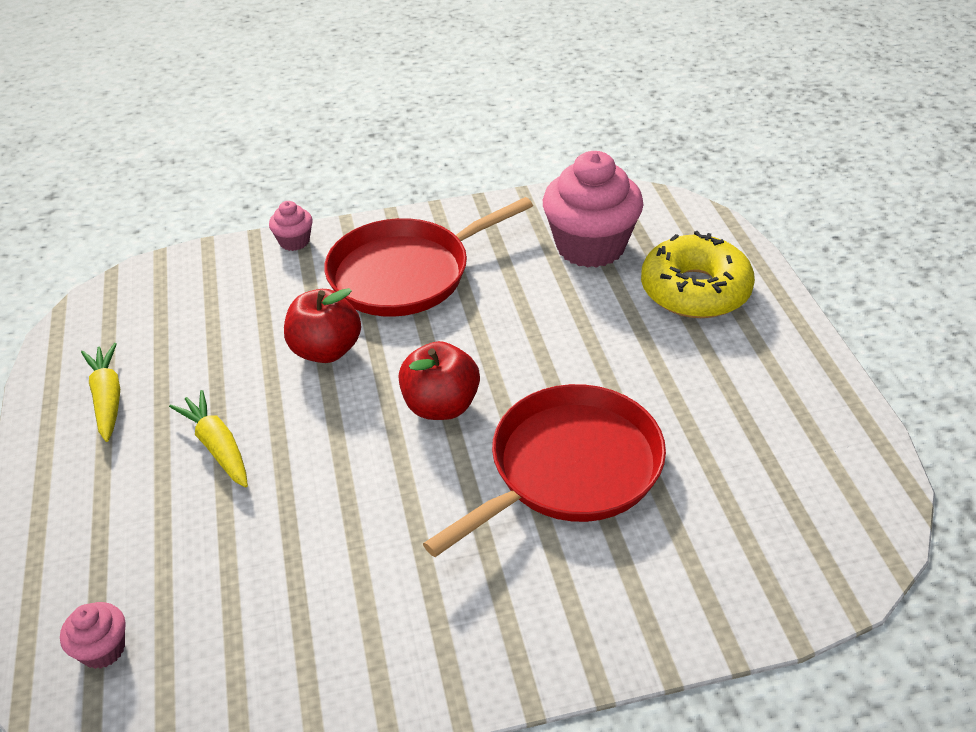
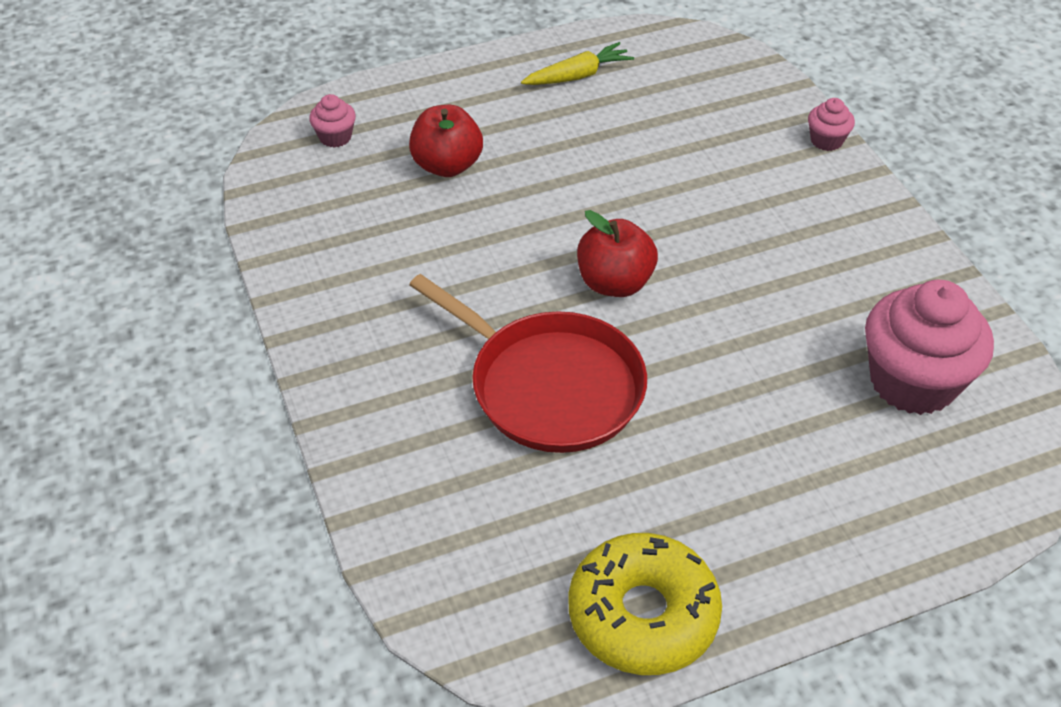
camera: 80 degrees right, 5 degrees up
(217, 446) = (536, 149): yellow carrot -> none
(326, 350) = (670, 192): red apple -> red apple (447, 165)
(406, 273) = (805, 230): red pan -> none
(695, 290) = (863, 488): yellow donut -> yellow donut (643, 614)

